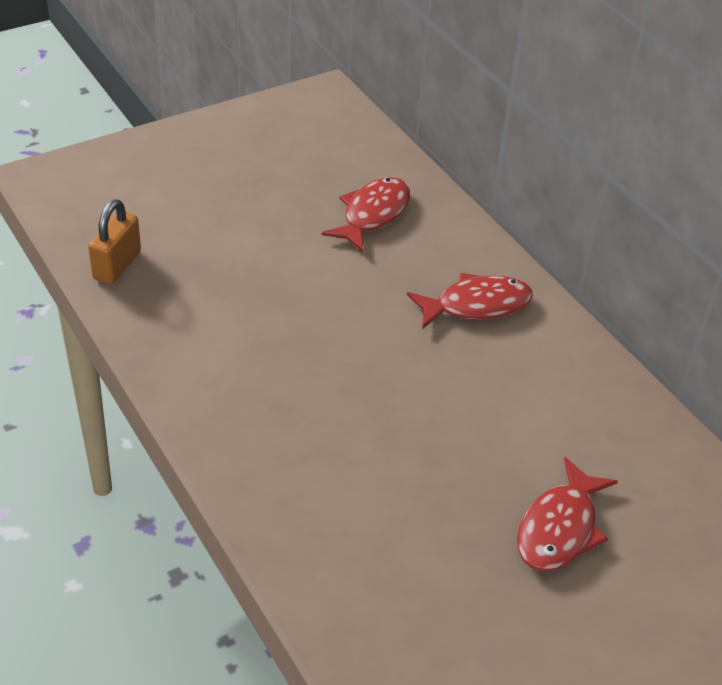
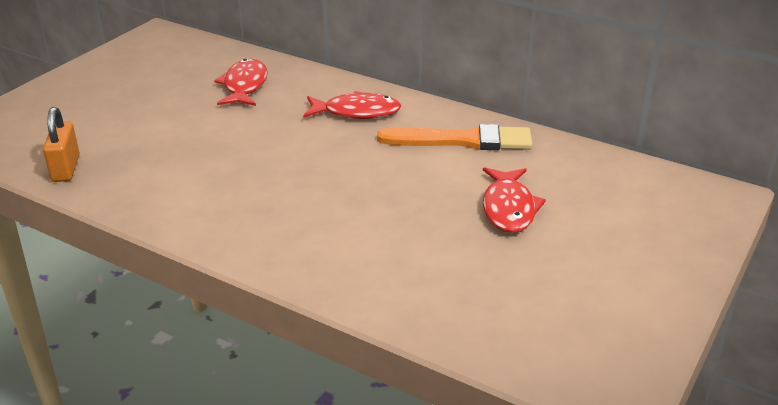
camera: 25 degrees left, 10 degrees down
(476, 305) = (357, 112): red fish -> red fish turned 45 degrees clockwise
(574, 400) = (462, 140): none -> orange brush

